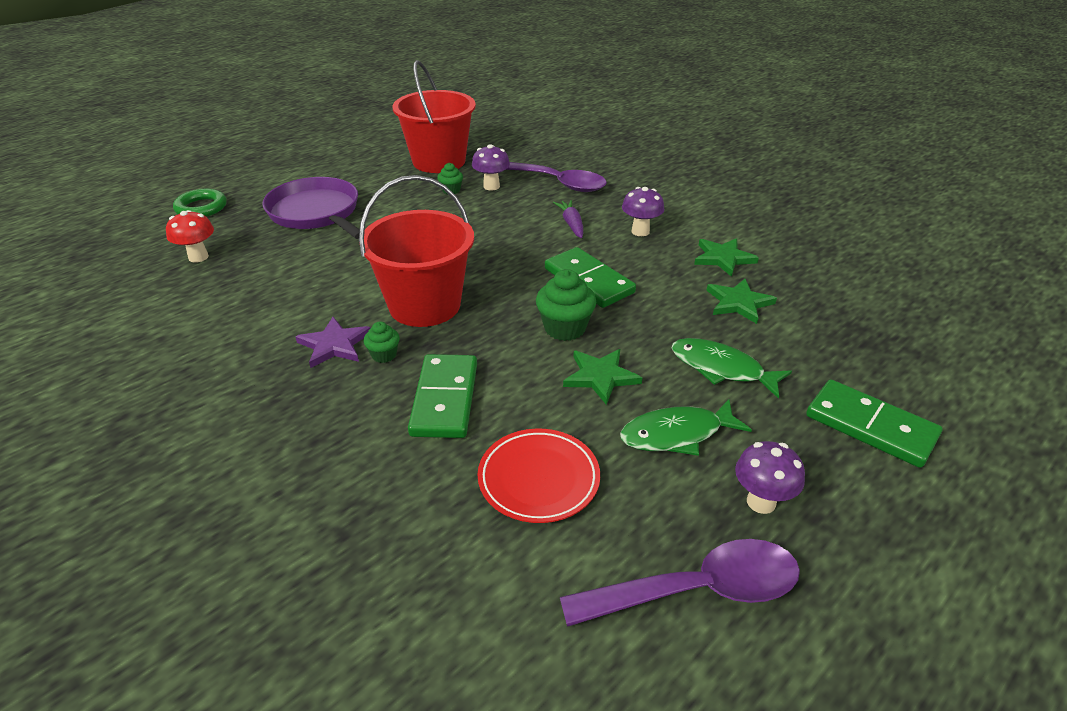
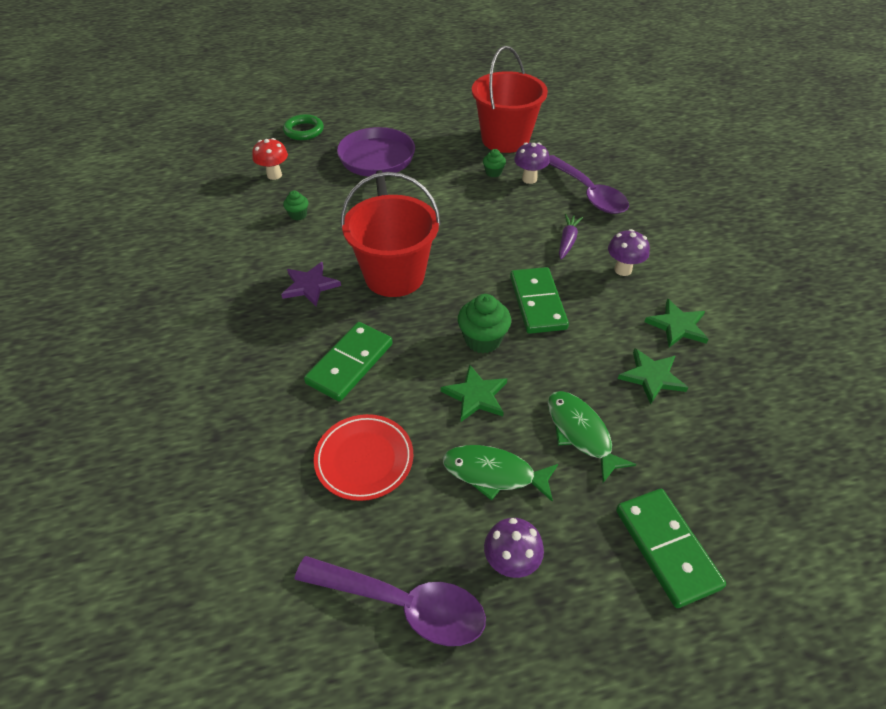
camera: 30 degrees right, 10 degrees up
(384, 355) = (336, 308): green cupcake -> green cupcake (298, 215)

